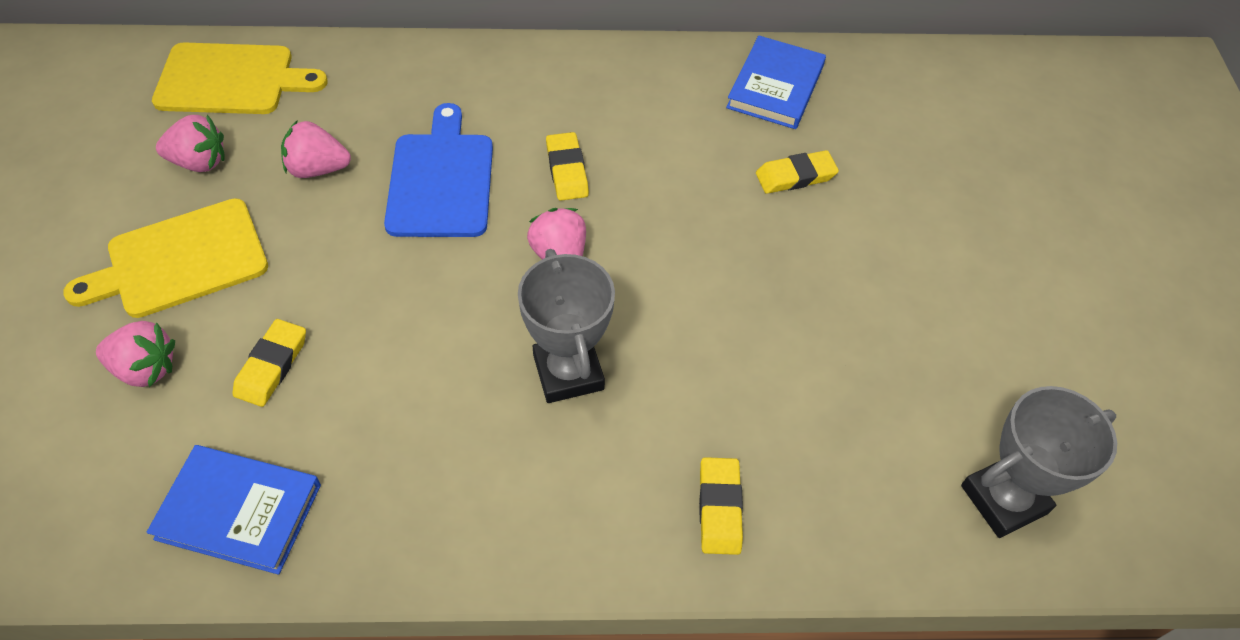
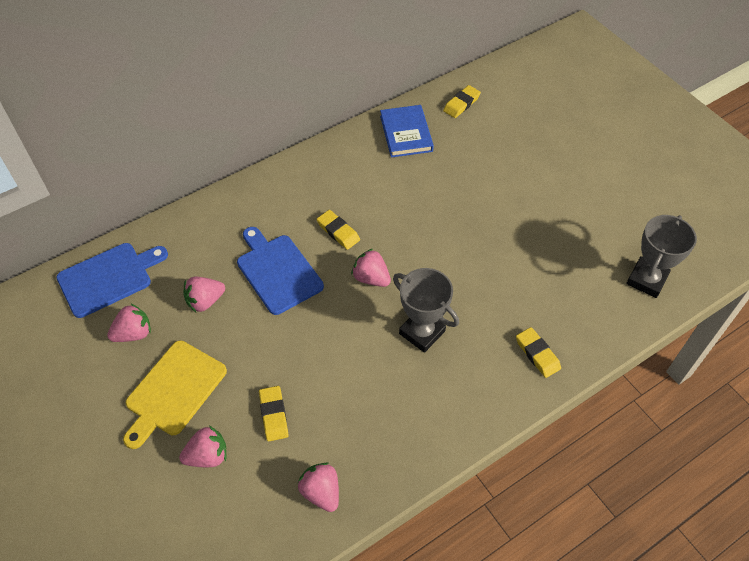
camera: 30 degrees left, 0 degrees up
(231, 80) = (108, 278): yellow cutting board -> blue cutting board
(239, 511) = (321, 492): blue book -> pink strawberry
(795, 176) = (451, 176): yellow eraser -> yellow eraser (461, 104)

